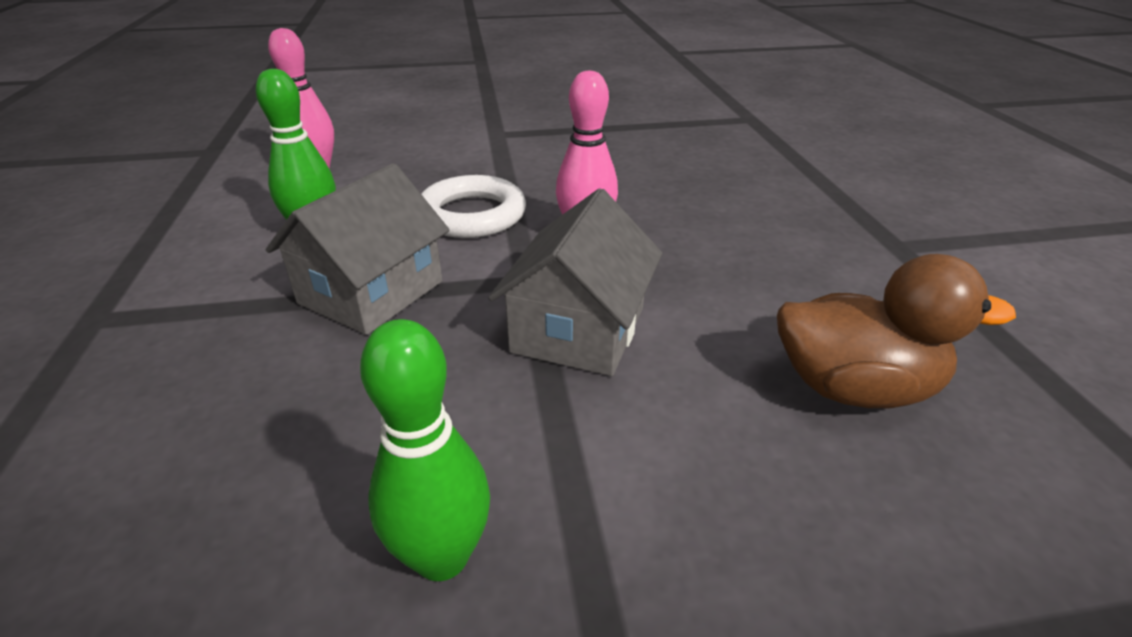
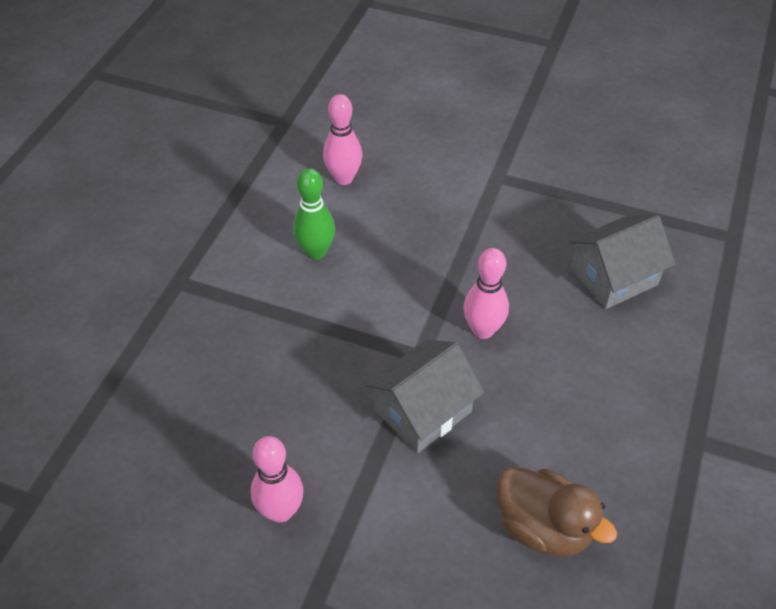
camera: 30 degrees right, 15 degrees up
(371, 292) = (325, 325): grey house -> grey house (613, 277)
(442, 557) = (281, 511): green bowling pin -> pink bowling pin
(472, 215) = (421, 275): white ring -> none

